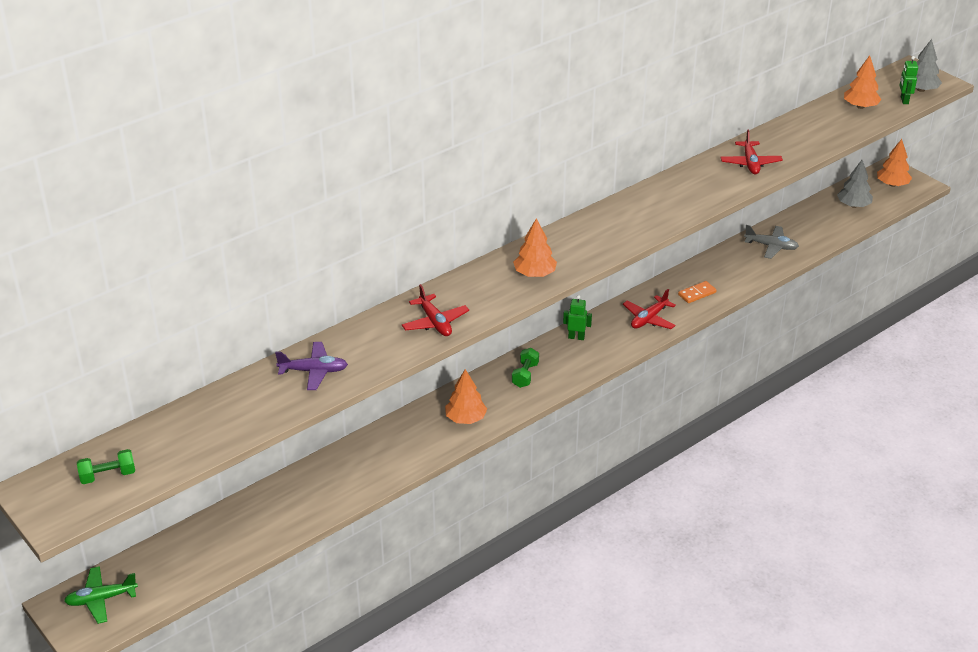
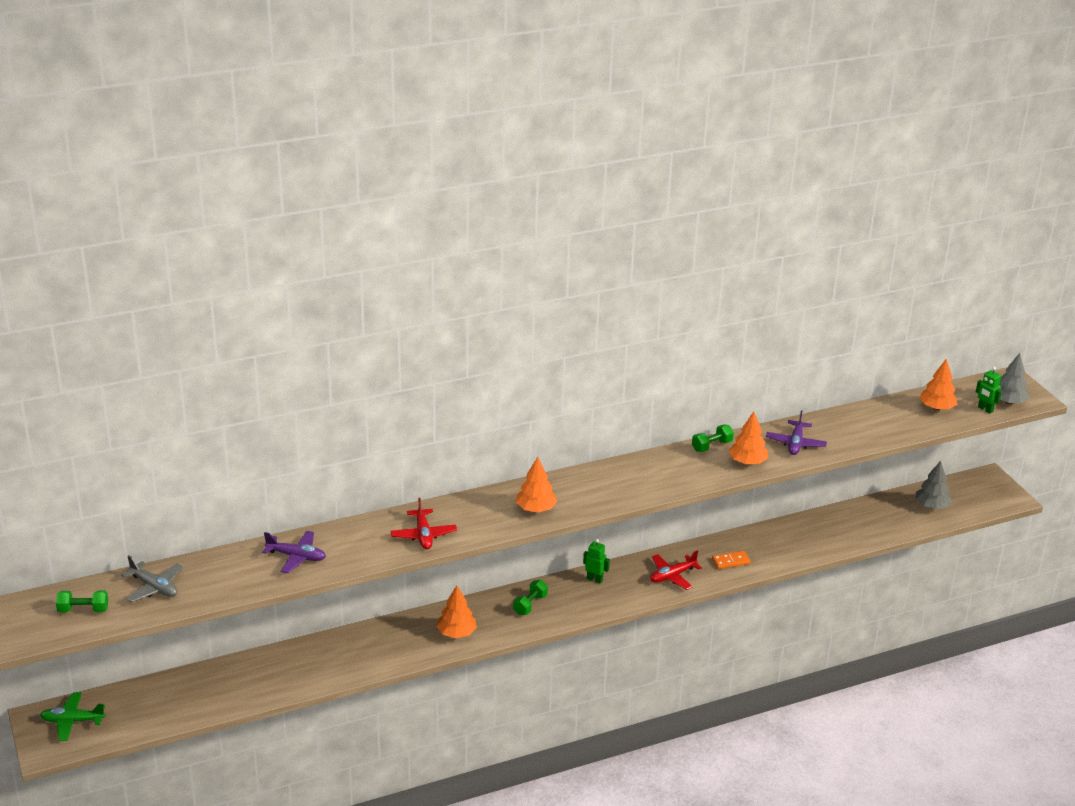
camera: 15 degrees right, 5 degrees down
(673, 180) = (711, 446): none -> green dumbbell
(750, 163) = (795, 443): red plane -> purple plane
(771, 246) = (827, 530): grey plane -> grey plane (154, 587)
(892, 184) = (982, 492): orange tree -> orange tree (747, 462)
(904, 100) = (985, 409): green robot -> green robot turned 60 degrees counterclockwise

